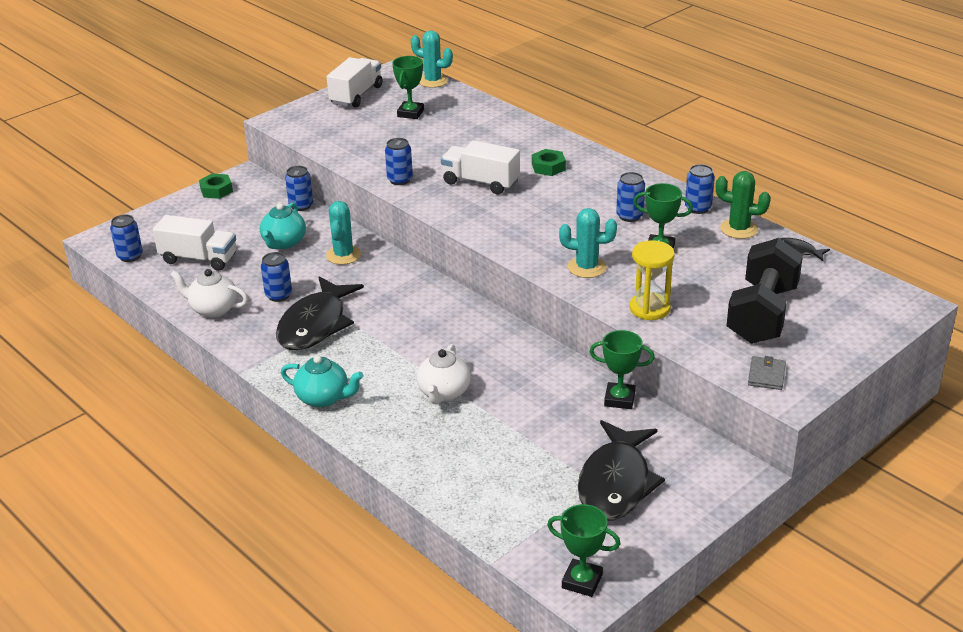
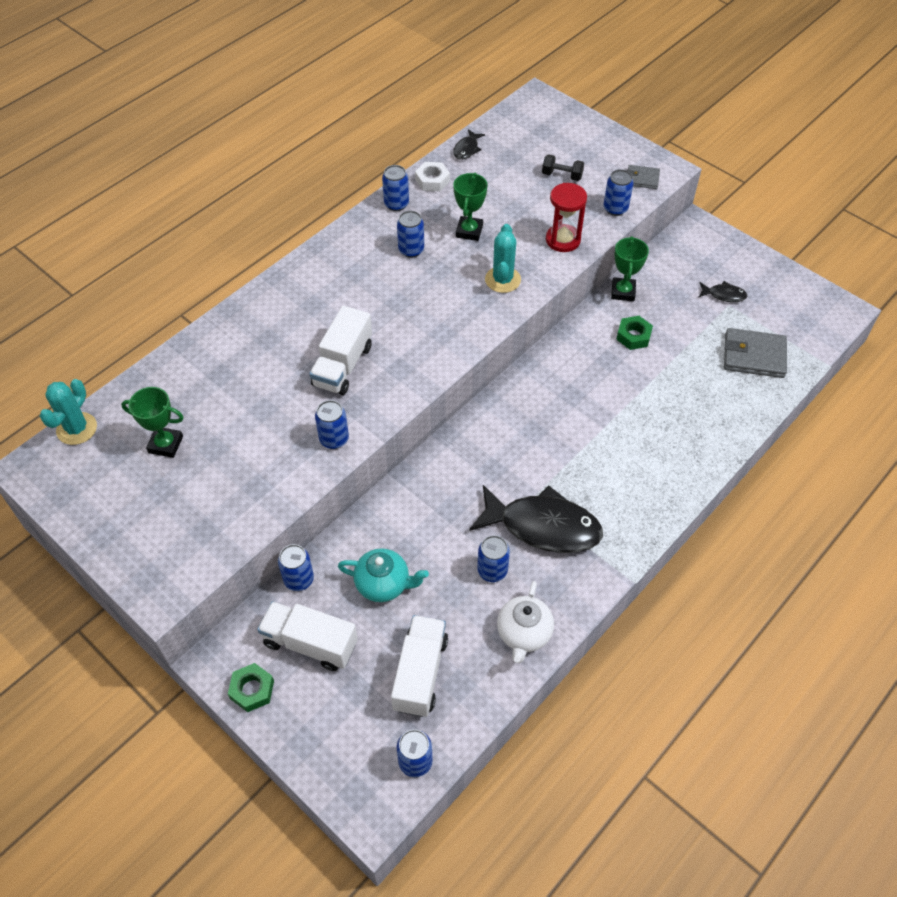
camera: 95 degrees left, 20 degrees up
(324, 398) = (660, 501): turquoise teapot -> none
(343, 255) = (409, 518): turquoise cactus -> none
(356, 95) = (102, 510): white truck -> white truck (310, 643)
(443, 393) = (635, 409): white teapot -> none
(512, 495) = (754, 356): none -> grey wallet
(548, 167) = (312, 310): green nut -> green nut (633, 336)
(582, 581) = (831, 314): green trophy -> none
(616, 483) = (724, 295): black fish -> black fish, size x0.43
(649, 308) = (563, 240): yellow hourglass -> red hourglass
(707, 349) = (615, 208): none -> blue can
(739, 229) = (432, 180): green cactus -> white nut
(762, 314) = (562, 175): black dumbbell -> black dumbbell, size x0.42

